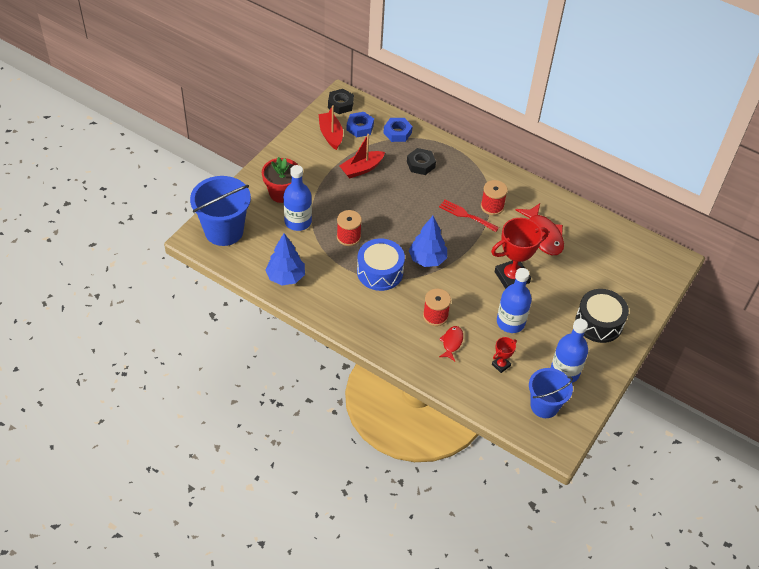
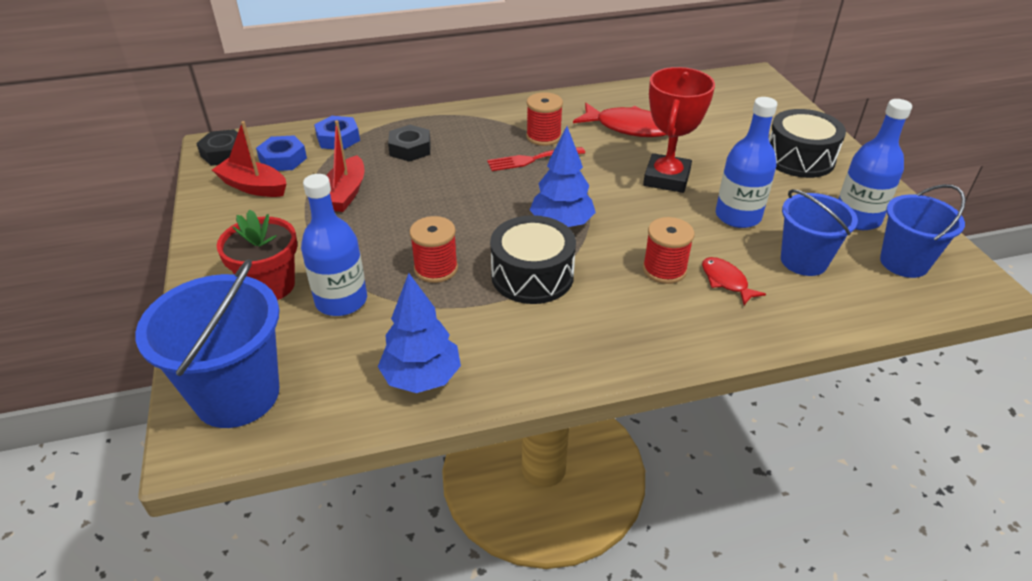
camera: 45 degrees left, 10 degrees down
(380, 272) = (532, 275): blue drum -> black drum
(501, 365) = (803, 261): red trophy -> blue bucket

